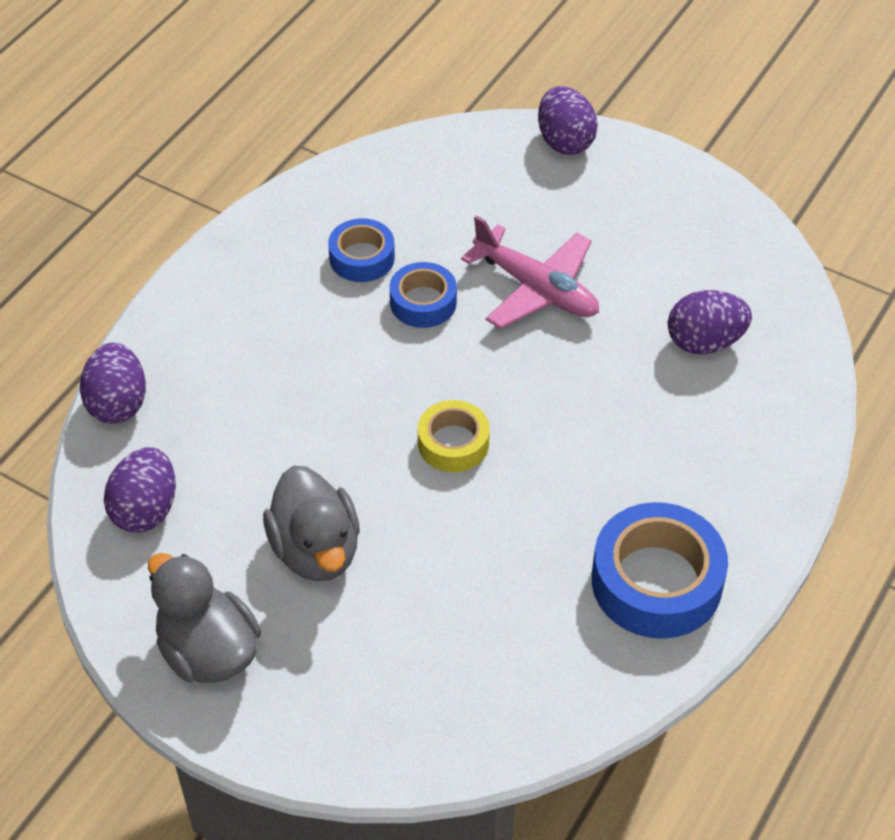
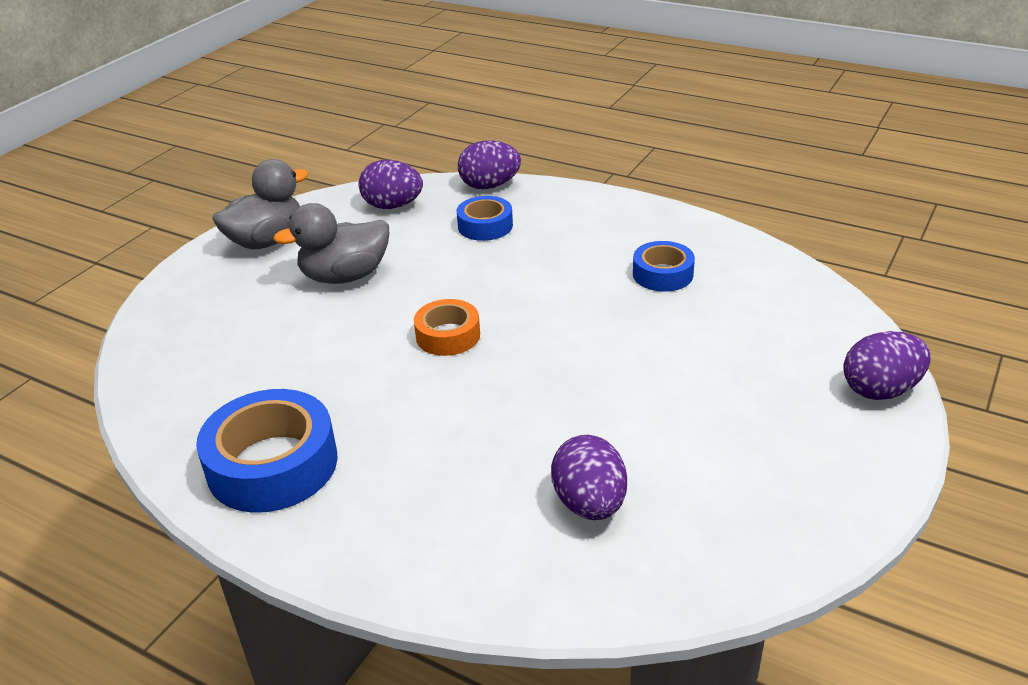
camera: 90 degrees right, 15 degrees down
(423, 302) = (614, 310): blue tape -> blue tape (485, 226)
(453, 443) = (448, 335): yellow tape -> orange tape
(536, 289) = (646, 377): pink plane -> none

